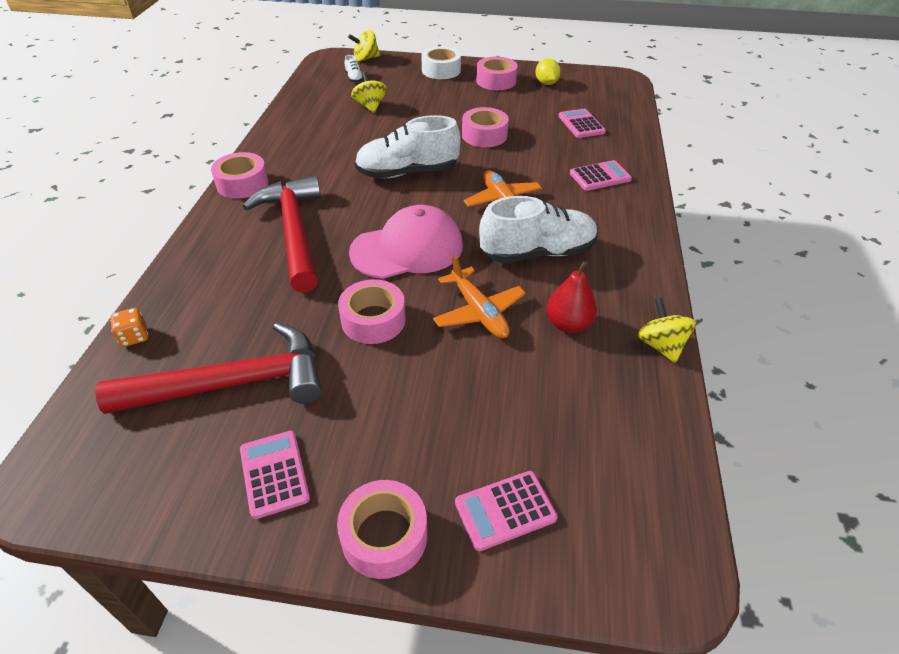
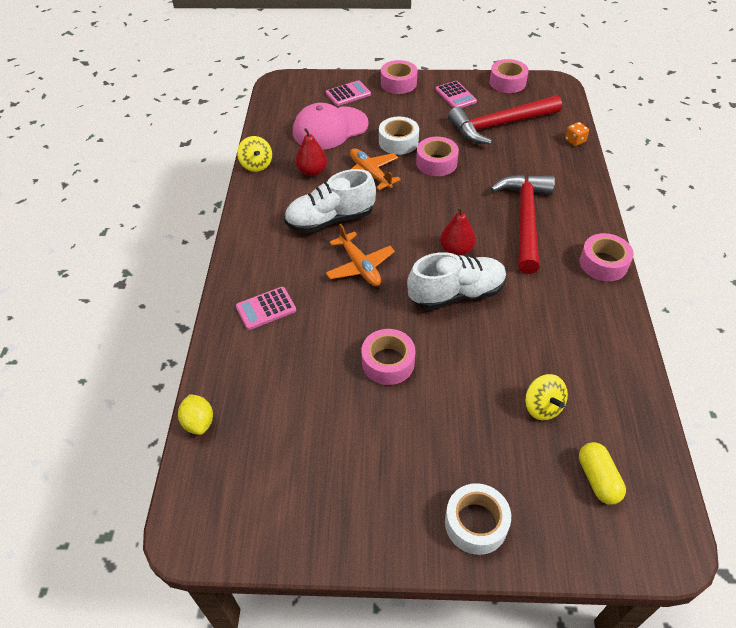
camera: 175 degrees right, 5 degrees up
(294, 232) = (525, 219): red hammer -> red hammer turned 150 degrees counterclockwise
(354, 78) = (598, 479): white shoe -> yellow capsule
(365, 58) = (611, 551): yellow spinning top -> none
(392, 208) = (456, 250): none -> red pear
(407, 249) = (430, 213): pink cap -> pink cap (330, 128)
(423, 366) = (398, 142): none -> white tape
(496, 81) = (386, 498): pink tape -> pink tape (507, 82)
(546, 83) = (309, 501): yellow lemon -> yellow lemon (199, 422)
(581, 124) = (272, 398): pink calculator -> none

